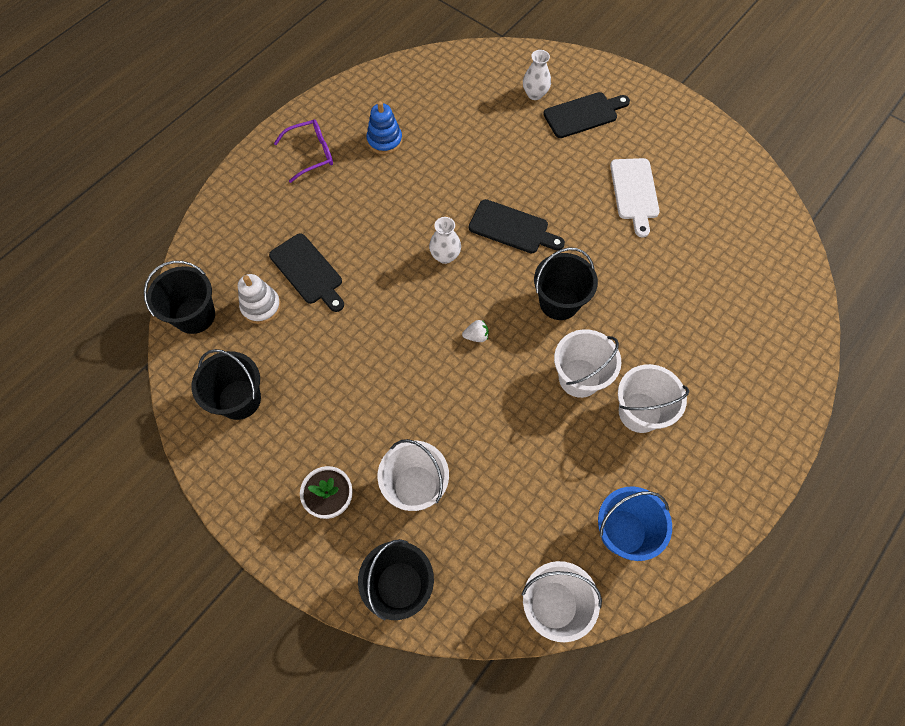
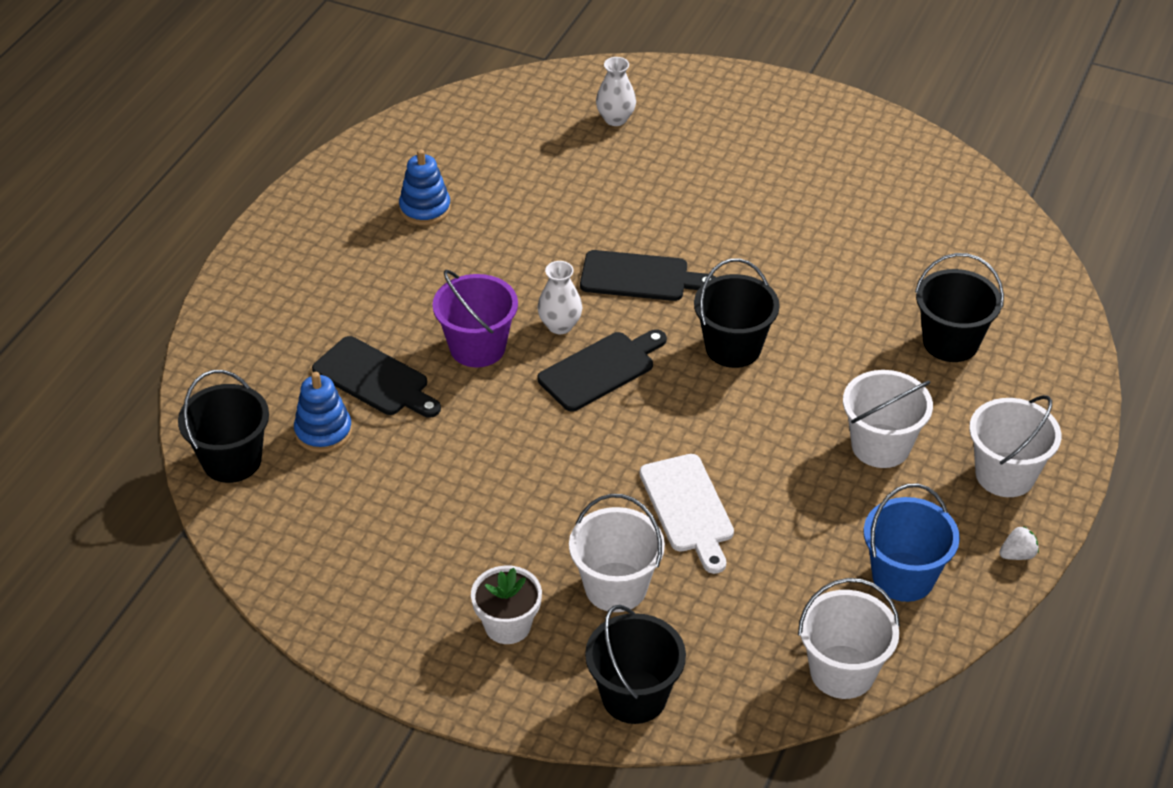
camera: 15 degrees left, 20 degrees down
(239, 399) = (335, 542): black bucket -> black bucket (950, 342)
(261, 306) = (323, 432): white stacking toy -> blue stacking toy
(311, 154) = (326, 243): purple glasses -> none
(384, 261) = (477, 347): none -> purple bucket
(476, 336) = (635, 406): white strawberry -> white strawberry (1017, 554)
(579, 378) = (789, 425): white bucket -> white bucket (1005, 475)
(583, 114) = (690, 131): black cutting board -> black cutting board (600, 369)
(634, 192) = (790, 207): white cutting board -> white cutting board (688, 508)

